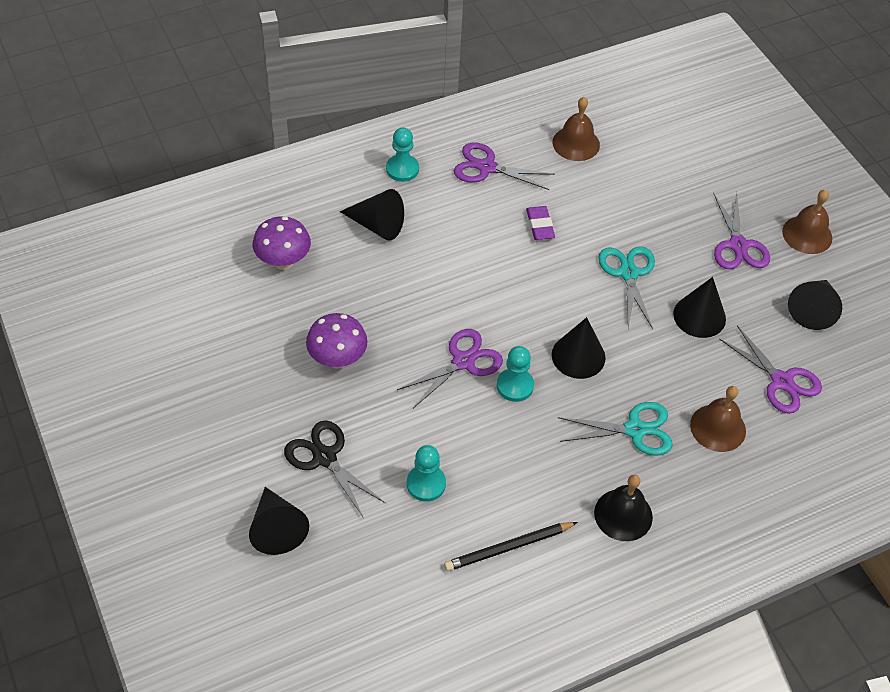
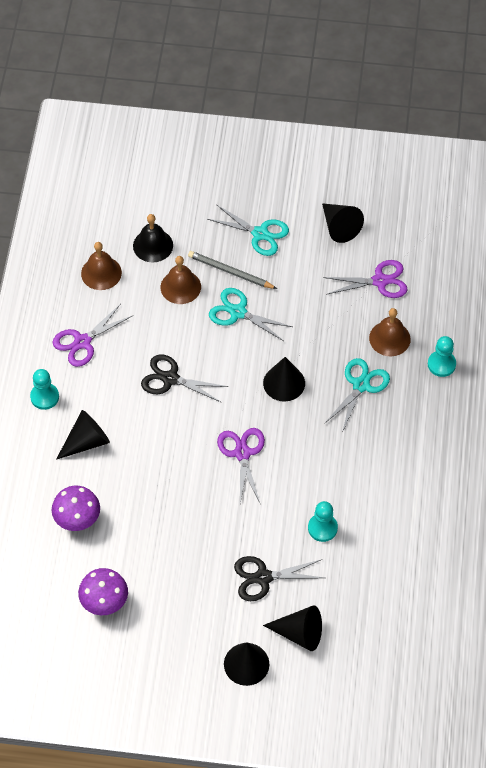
camera: 55 degrees left, 5 degrees up
(337, 359) = (188, 529): purple mushroom -> purple mushroom (104, 602)
(503, 256) = (170, 379): none -> black scissors
(508, 548) = (398, 507): black pencil -> none
(515, 386) = (282, 434): turquoise pawn -> turquoise pawn (441, 364)
(540, 225) = (160, 340): purple eraser -> none
(623, 514) = (416, 429): black bell -> black bell (153, 245)
(670, 243) = (230, 272): none -> grey pencil
(699, 316) = (300, 293): black cone -> black cone (246, 664)
(738, 245) = (260, 234): purple scissors -> turquoise scissors
(807, 234) = (279, 188): brown bell -> brown bell (180, 287)

